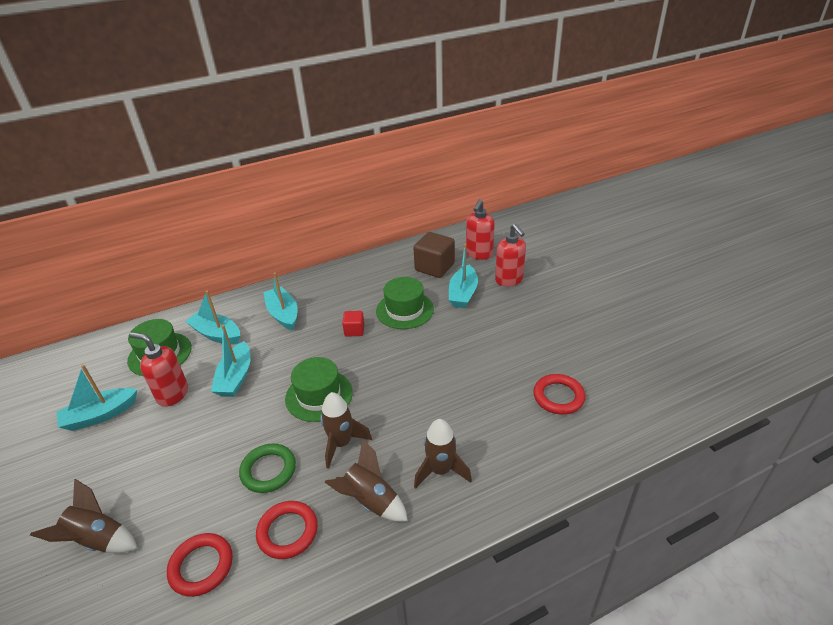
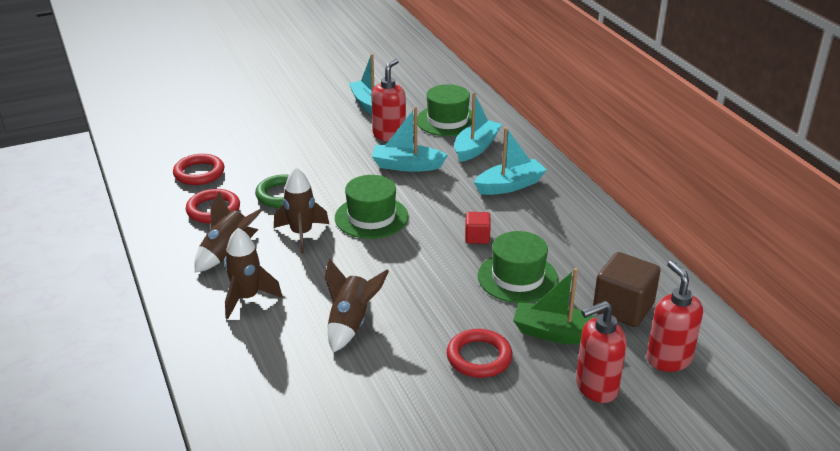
camera: 90 degrees right, 5 degrees down
(98, 540) = (241, 127): brown rocket -> brown rocket (351, 323)
(463, 294) = (556, 333): turquoise boat -> green boat
(479, 254) = (668, 359): red soap dispenser -> red soap dispenser turned 45 degrees clockwise
(558, 397) = (331, 406): red ring -> red ring (479, 357)

